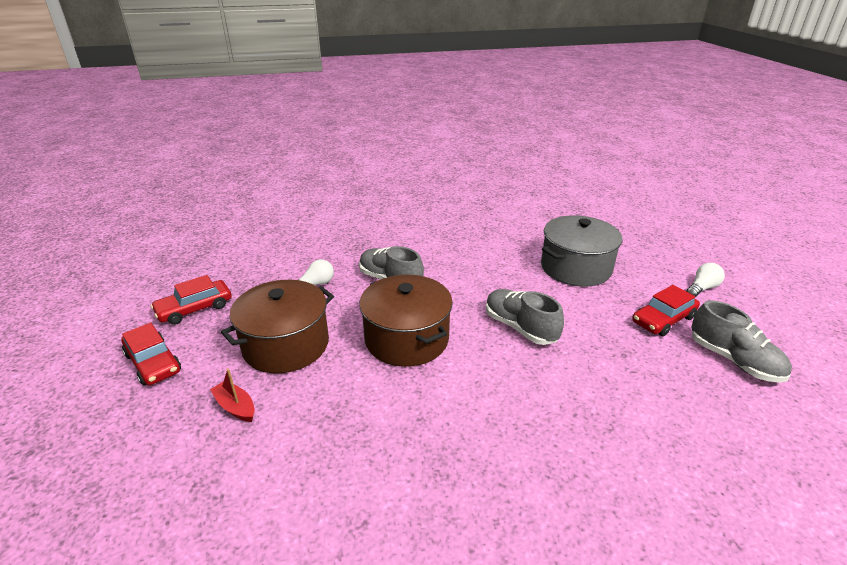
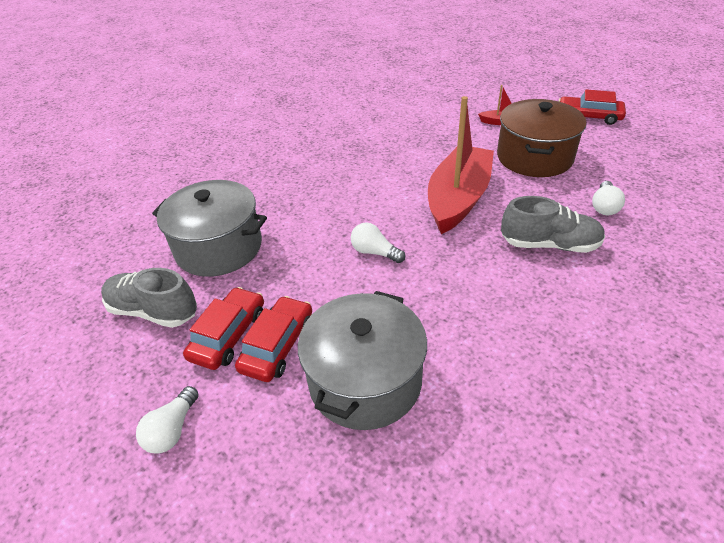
camera: 150 degrees right, 10 degrees up
(195, 308) = (644, 147): red car -> red car (278, 345)
(406, 339) = (458, 199): brown pot -> red boat
(520, 327) = (374, 252): grey shoe -> white light bulb
(670, 395) = (219, 247): none -> grey pot

